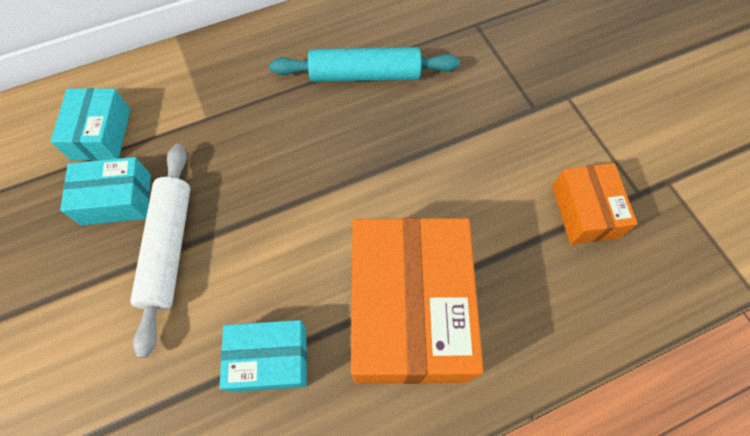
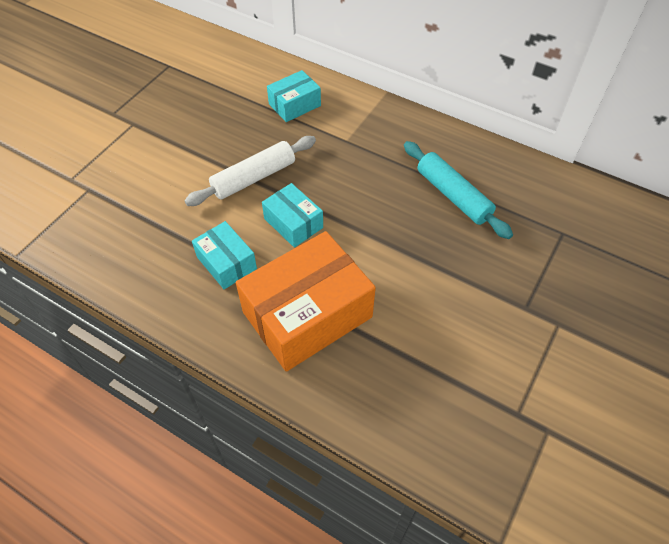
camera: 55 degrees right, 10 degrees down
(117, 199) = (263, 137): turquoise box -> turquoise box (293, 223)
(585, 211) = (468, 383): orange box -> none

